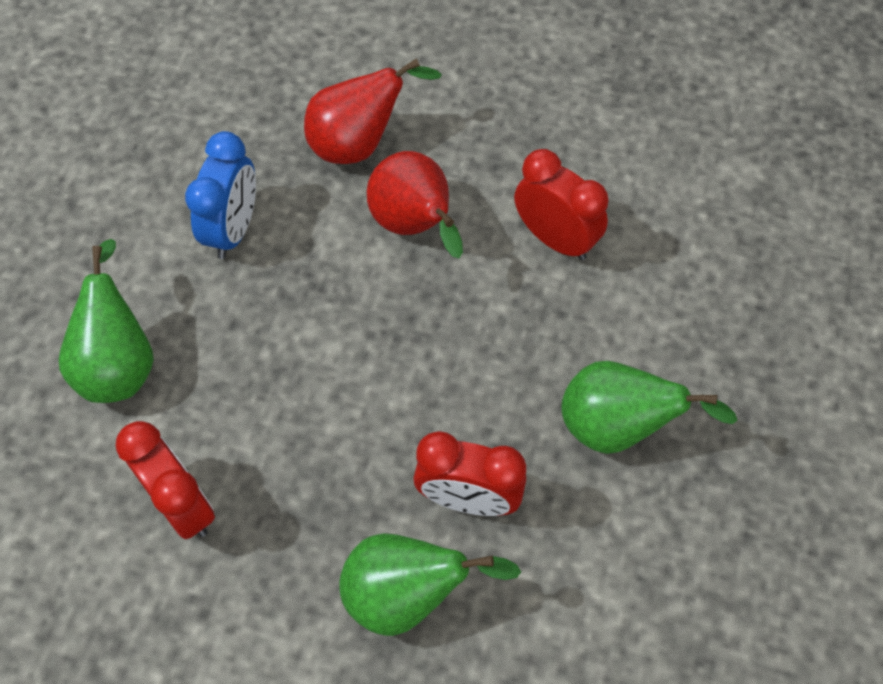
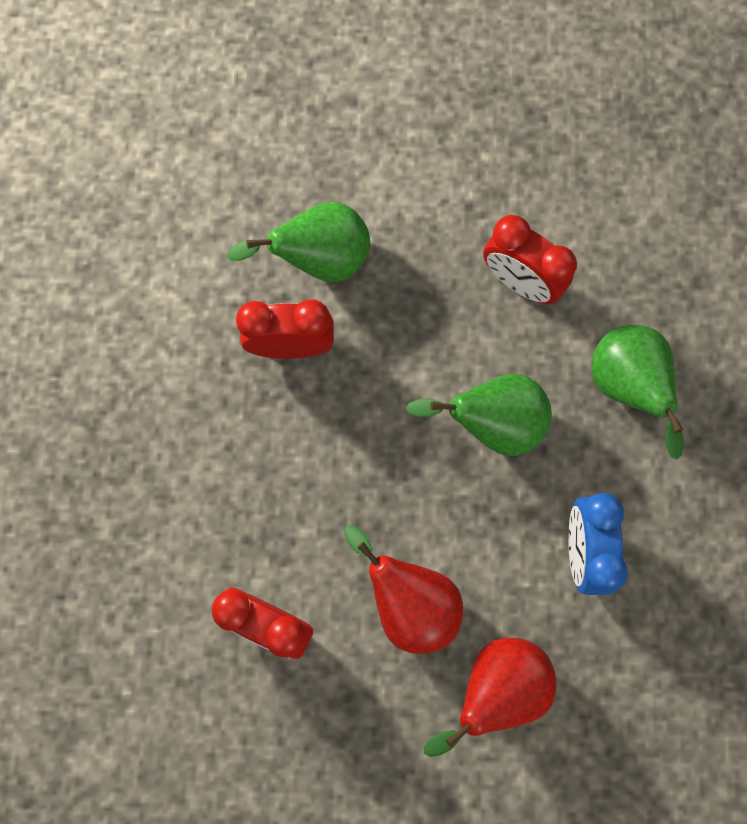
camera: 165 degrees right, 15 degrees up
(617, 427) = (178, 440): green pear -> green pear (492, 422)

